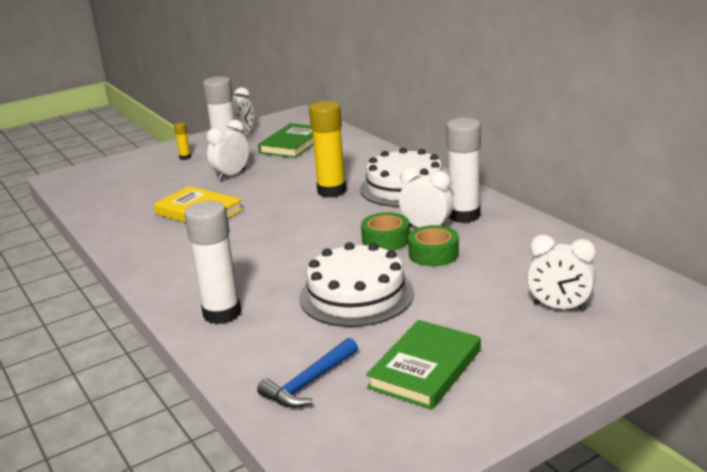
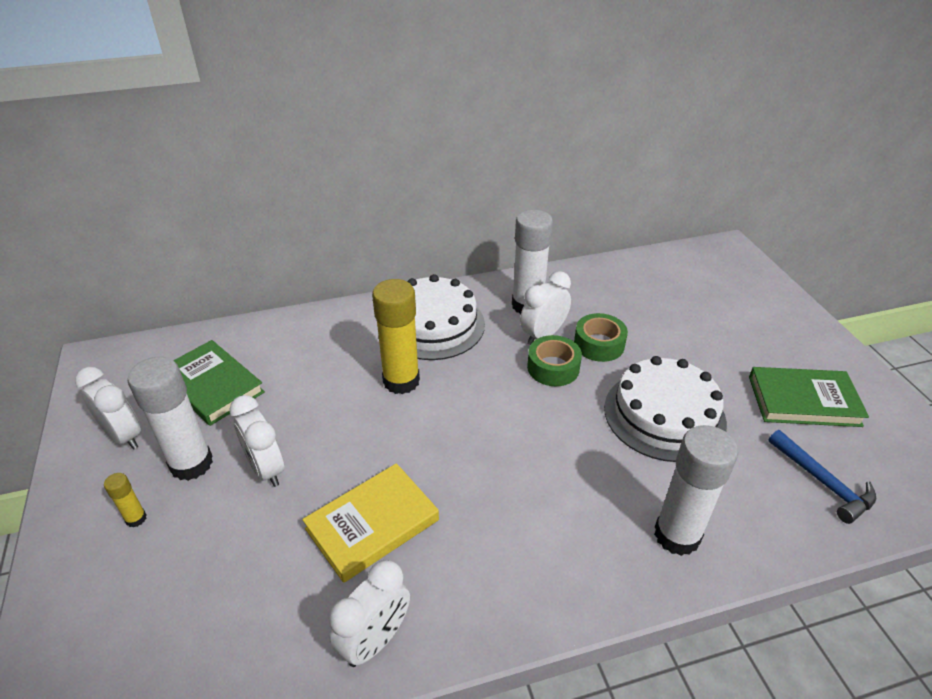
camera: 75 degrees left, 15 degrees up
(425, 369) = (803, 401): green book -> green book turned 45 degrees counterclockwise
(559, 307) = (718, 304): white clock -> white clock (375, 640)

